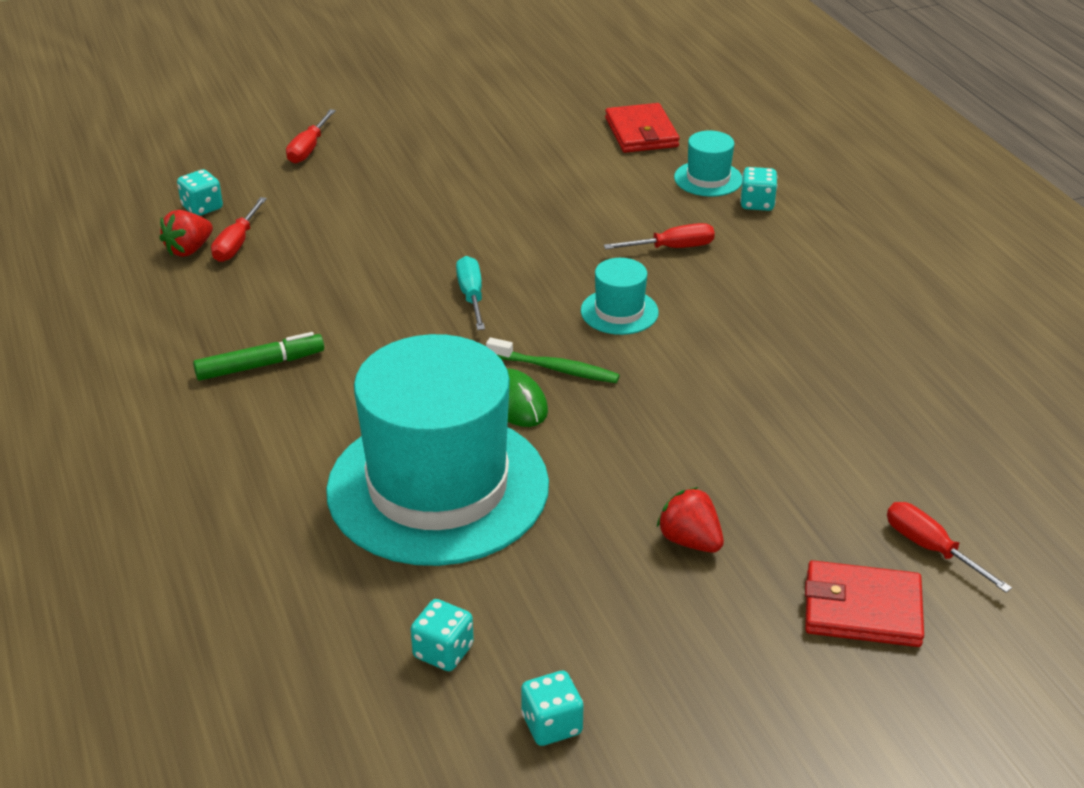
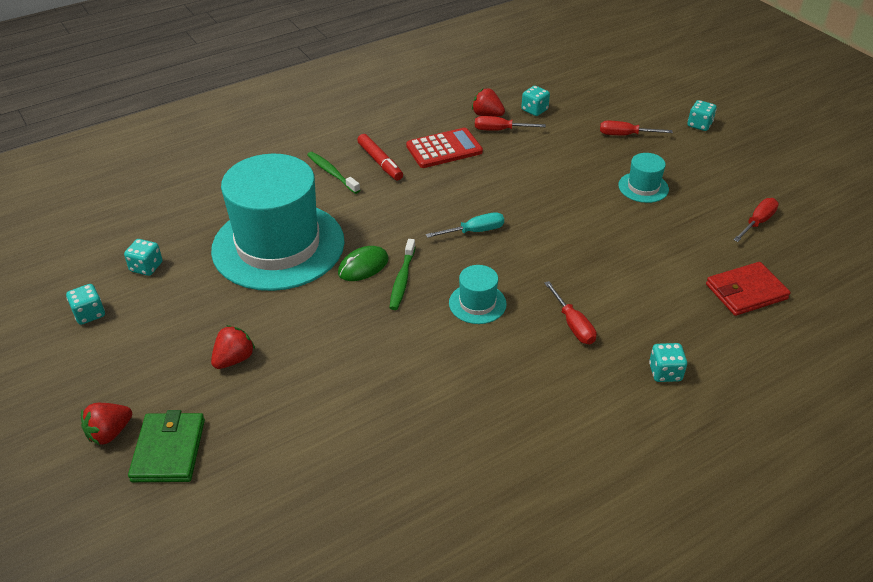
camera: 80 degrees right, 5 degrees up
(258, 299) = (444, 149): none -> red calculator
(260, 365) = (380, 162): green marker -> red marker
(265, 418) = (332, 173): none -> green toothbrush
(316, 95) = (699, 125): none -> turquoise dice
(708, 179) = (691, 338): turquoise hat -> turquoise hat (643, 187)
(828, 677) = (109, 433): none -> red strawberry
(862, 609) = (169, 450): red wallet -> green wallet
(930, 548) = (228, 491): red screwdriver -> red screwdriver (757, 222)

